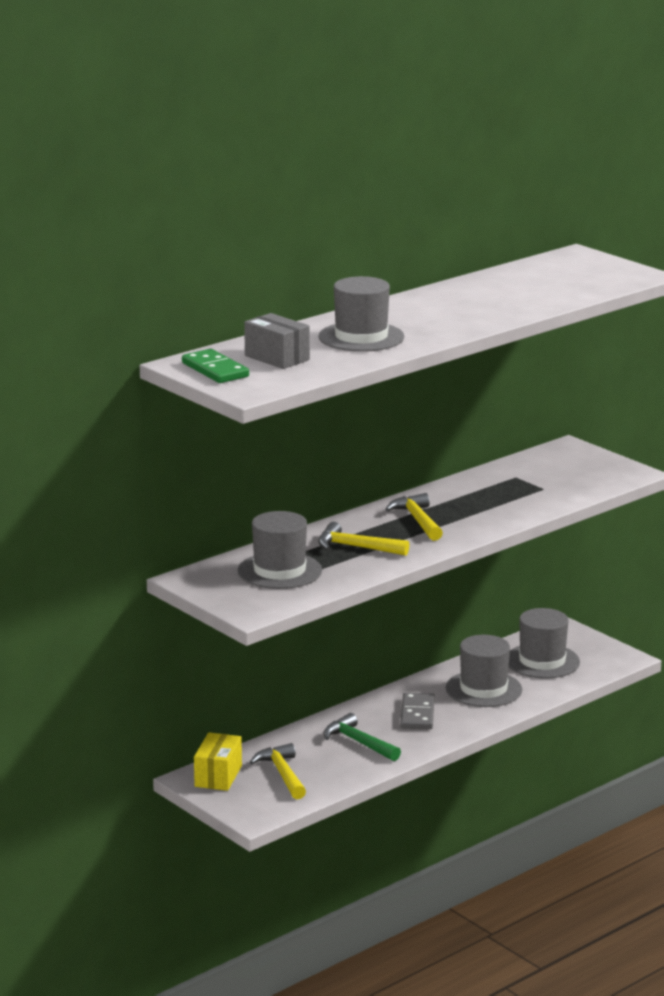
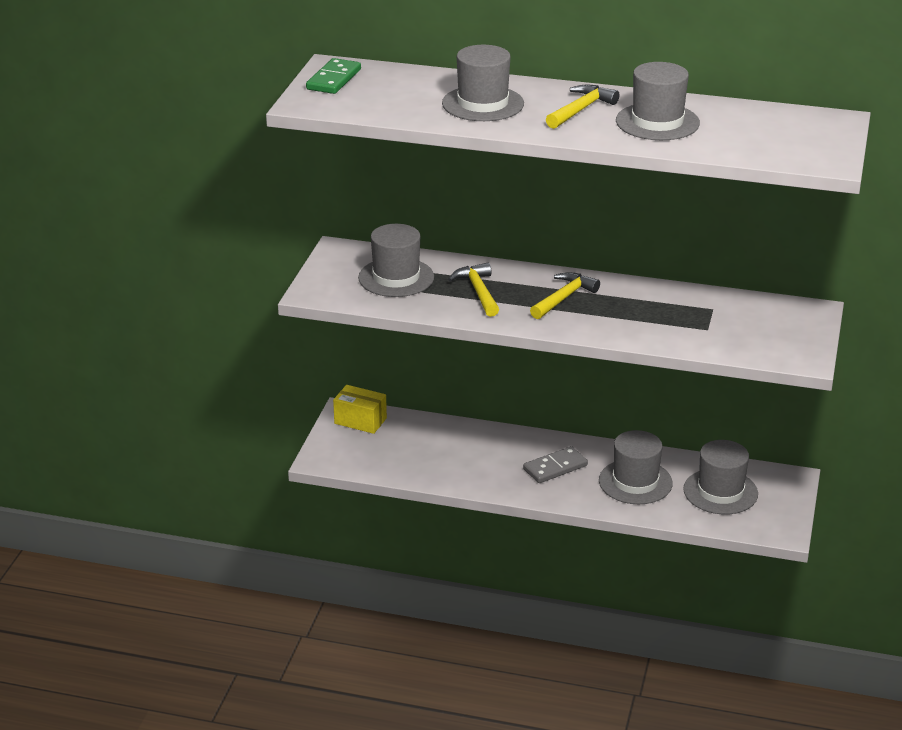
camera: 55 degrees right, 10 degrees up
(218, 776) = (360, 421): yellow box -> yellow box turned 45 degrees clockwise
(277, 358) = (390, 90): grey box -> none
(282, 774) = (394, 445): yellow hammer -> yellow hammer (581, 109)
(358, 742) = (479, 459): green hammer -> none
(492, 299) = (657, 122): none -> grey hat

